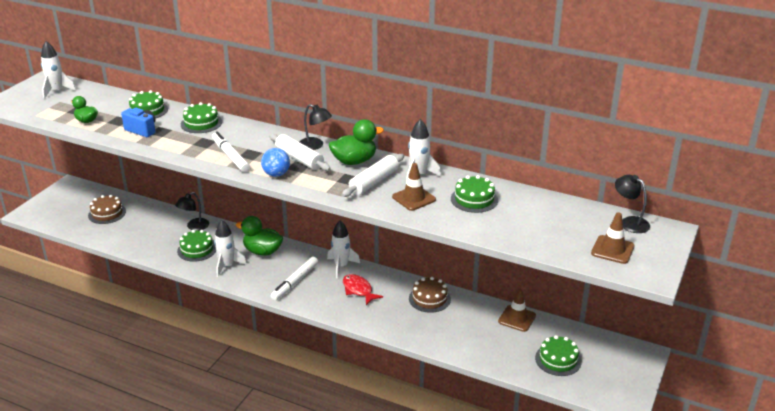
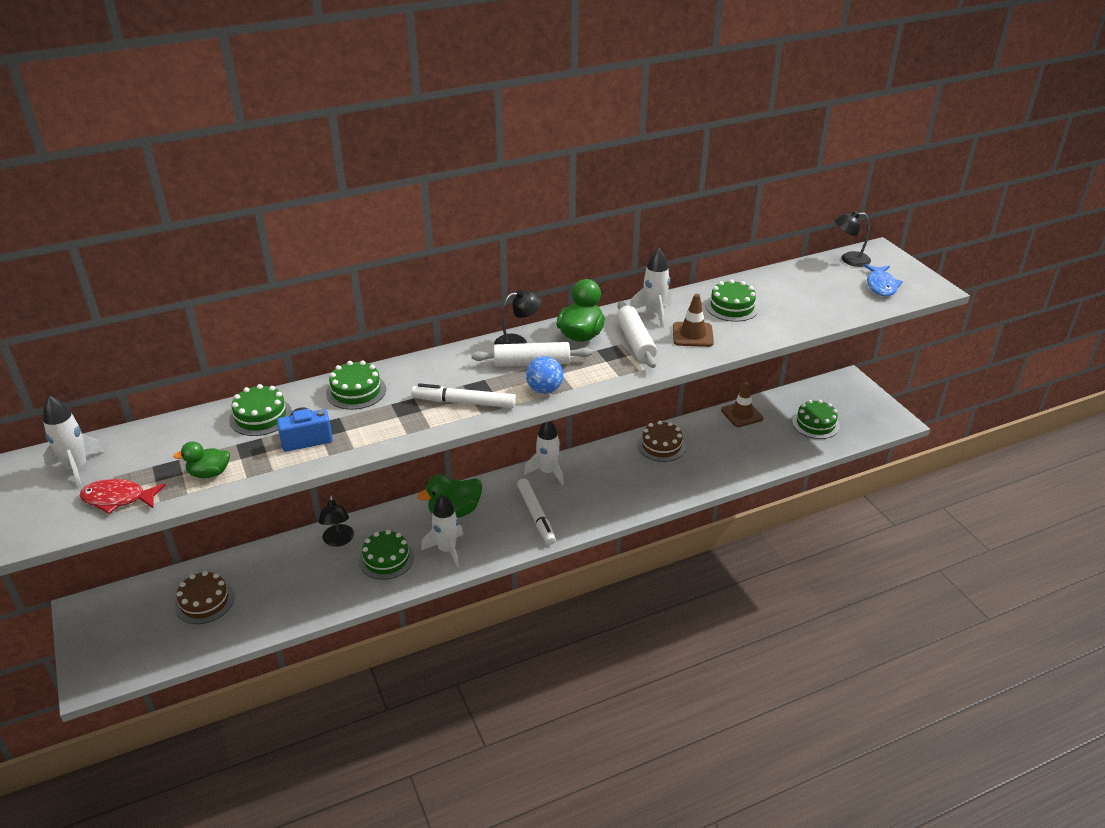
camera: 50 degrees left, 5 degrees up
(358, 290) = (599, 481): red fish -> red fish (118, 499)
(612, 250) = (881, 286): brown traffic cone -> blue fish

